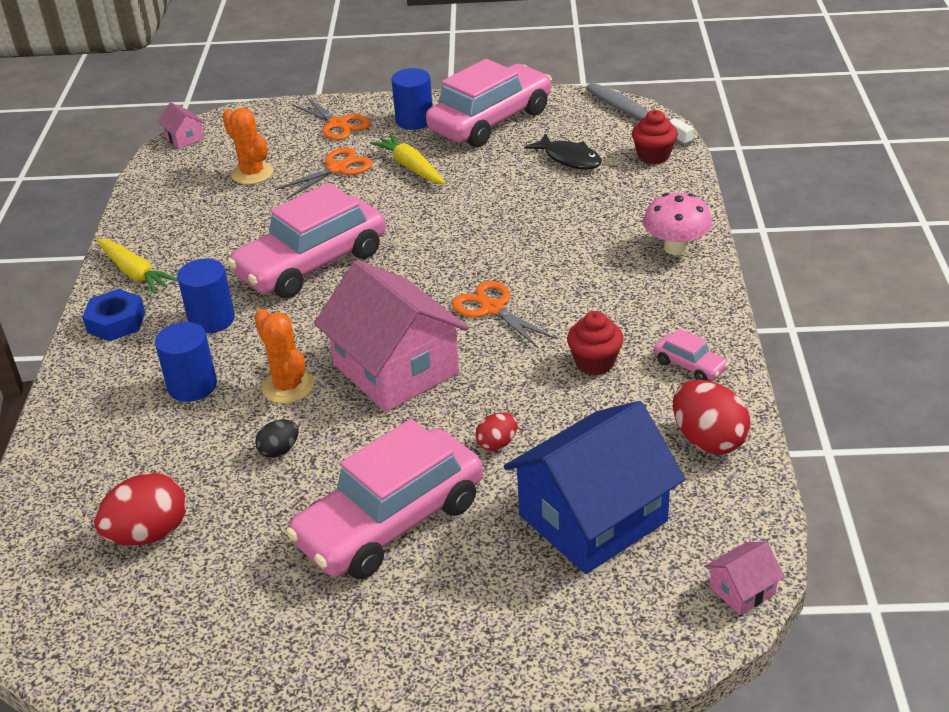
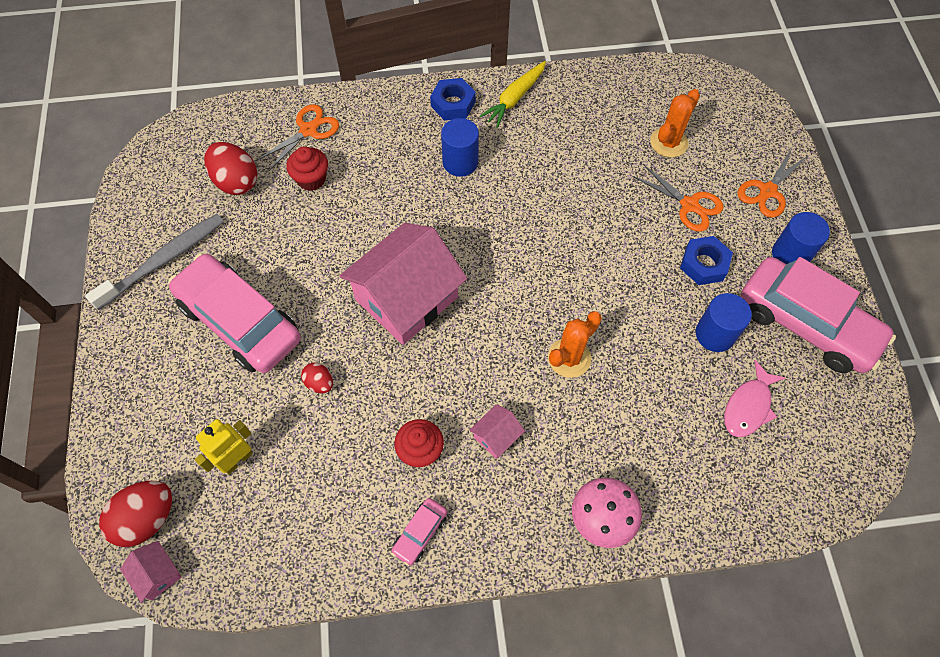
camera: 80 degrees right, 25 degrees up
(184, 138) = (716, 80): pink house -> pink house (496, 436)
(192, 386) = (382, 169): blue cylinder -> blue cylinder (715, 334)
(279, 450) = (313, 238): black egg -> none
(288, 386) = (383, 229): orange cactus -> orange cactus (569, 358)
(312, 264) = (539, 214): pink car -> none
(411, 167) = (704, 264): yellow carrot -> blue nut
(492, 309) = (490, 361): orange scissors -> orange scissors (308, 130)
(569, 159) = (748, 406): black fish -> pink fish
(592, 518) = (237, 460): blue house -> yellow robot
(634, 116) = (854, 469): grey toothbrush -> grey toothbrush (164, 260)
(653, 156) = (772, 492): red cupcake -> red cupcake (311, 179)
(708, 440) = (322, 549): red egg -> red egg (147, 518)

